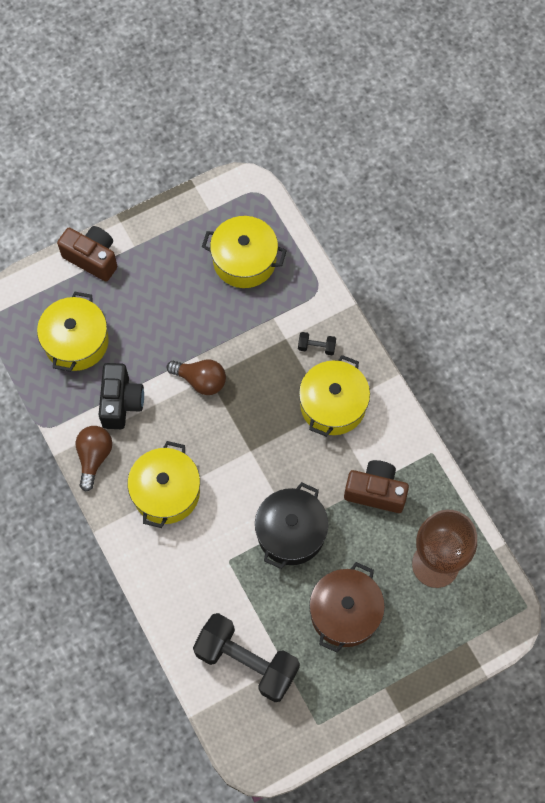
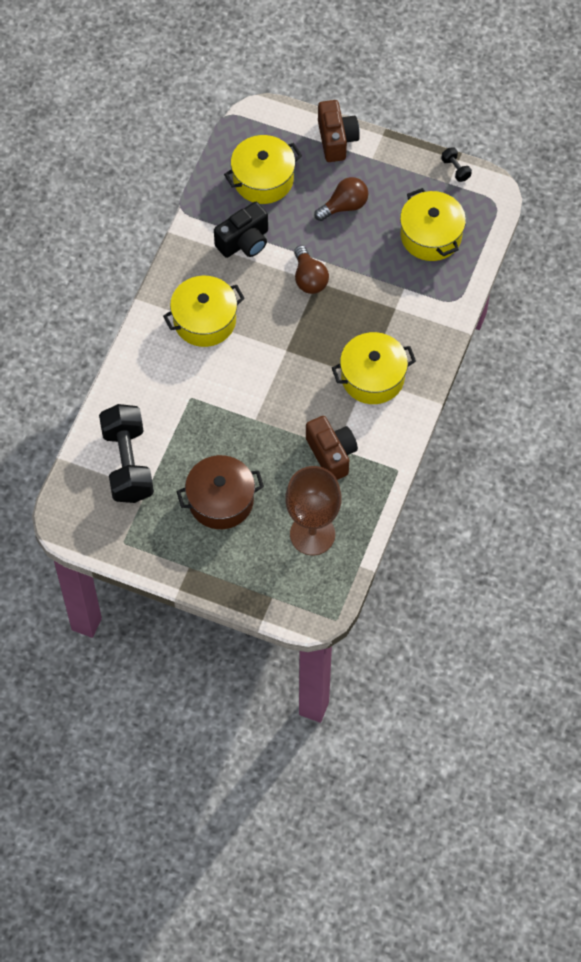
camera: 50 degrees right, 5 degrees down
(94, 457) = (188, 256): brown light bulb -> brown light bulb (344, 206)
(291, 532) = (248, 422): black pot -> none
(316, 347) = (408, 333): black dumbbell -> black dumbbell (455, 169)

